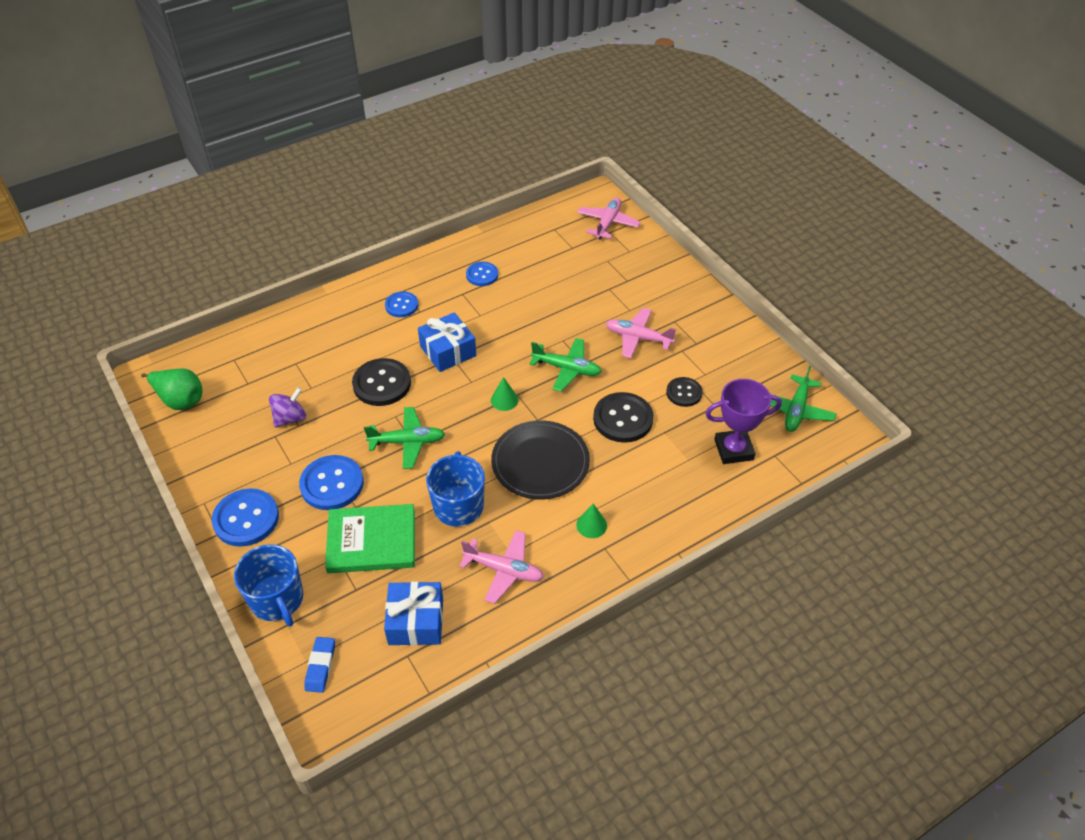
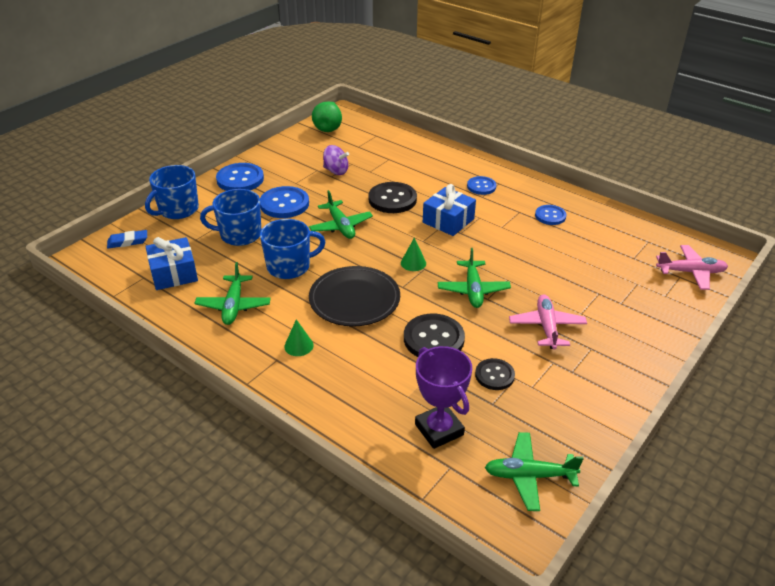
camera: 70 degrees right, 10 degrees down
(371, 541) = (239, 235): green book -> blue mug
(504, 570) = (233, 306): pink plane -> green plane

